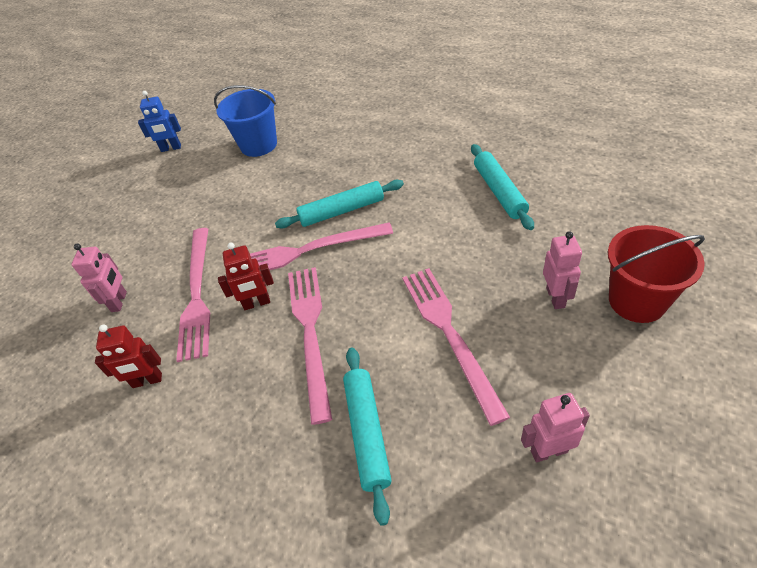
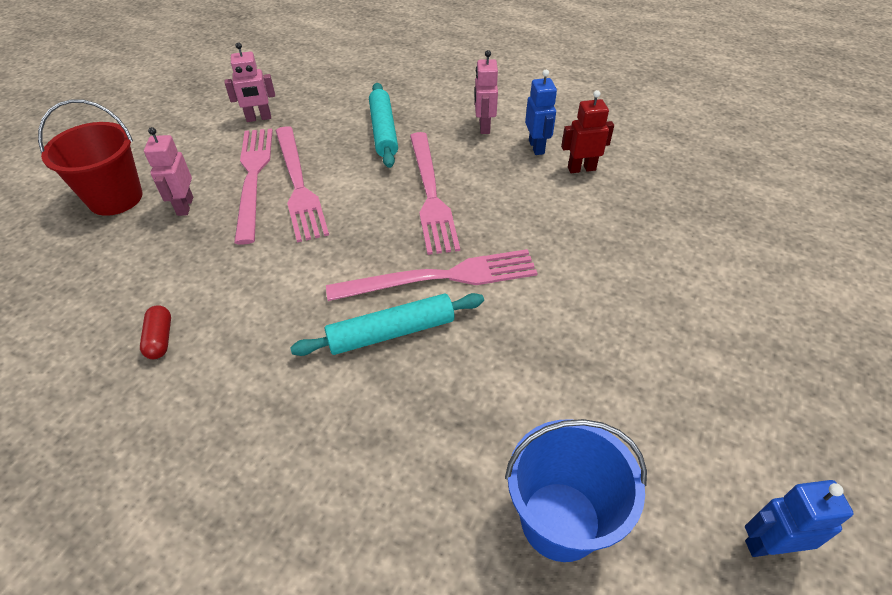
camera: 175 degrees right, 0 degrees up
(119, 301) = (659, 237): pink robot -> pink robot (484, 127)
(182, 414) = (536, 147): none -> blue robot
(197, 294) = (566, 237): pink fork -> pink fork (253, 178)
(257, 303) = (492, 223): red robot -> none
(499, 191) = (160, 339): turquoise rolling pin -> red capsule

